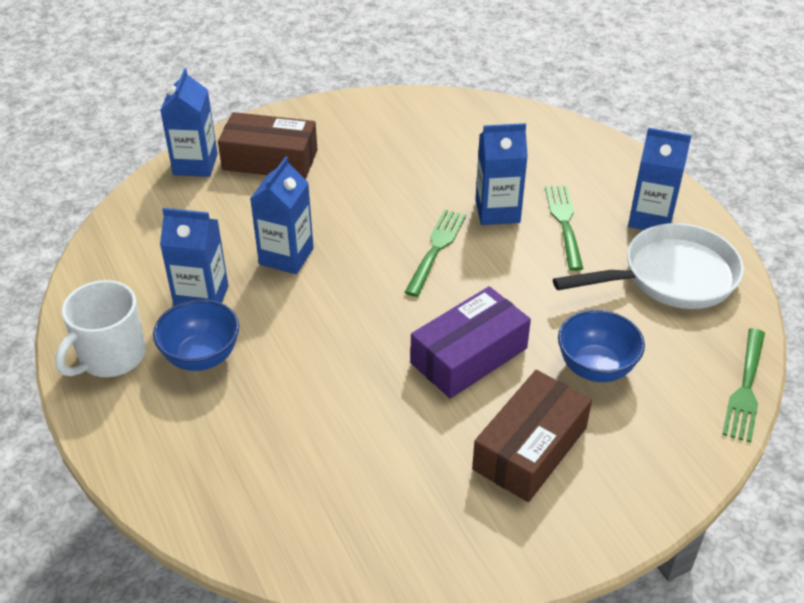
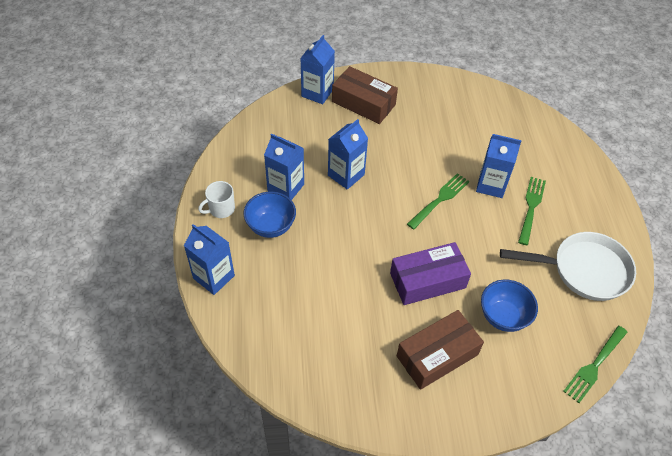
camera: 20 degrees right, 10 degrees up
(111, 357) = (221, 209): white mug -> white mug, size x0.64
(650, 218) = (591, 223): blue carton -> blue carton (214, 277)

